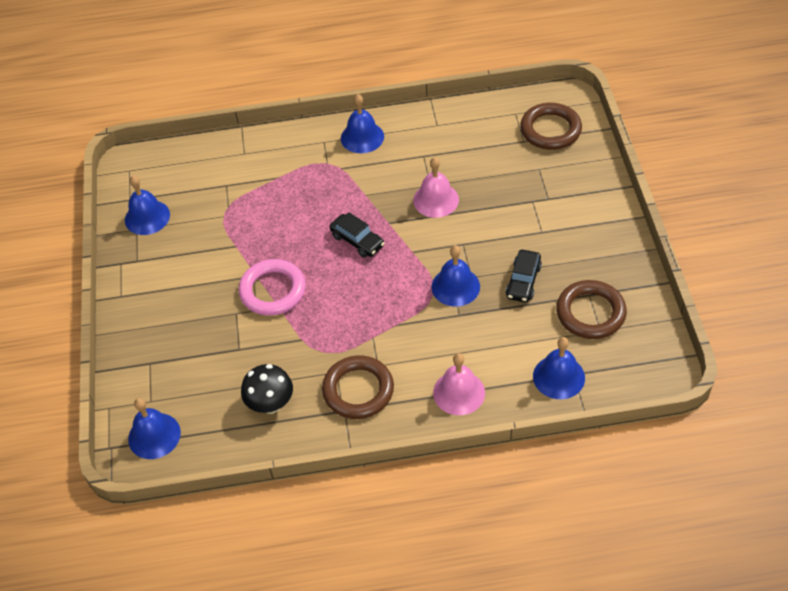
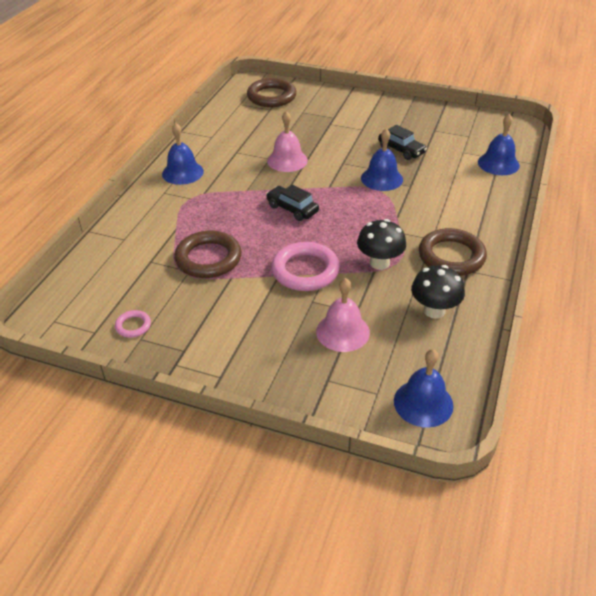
camera: 65 degrees left, 10 degrees down
(147, 217) = (133, 326): blue bell -> pink ring
(315, 339) = (379, 263): none -> black mushroom
(357, 241) = (292, 209): black car -> black car turned 120 degrees counterclockwise
(459, 392) = (485, 209): pink bell -> pink bell (342, 332)
(590, 313) = (451, 134): brown ring -> brown ring (208, 258)

